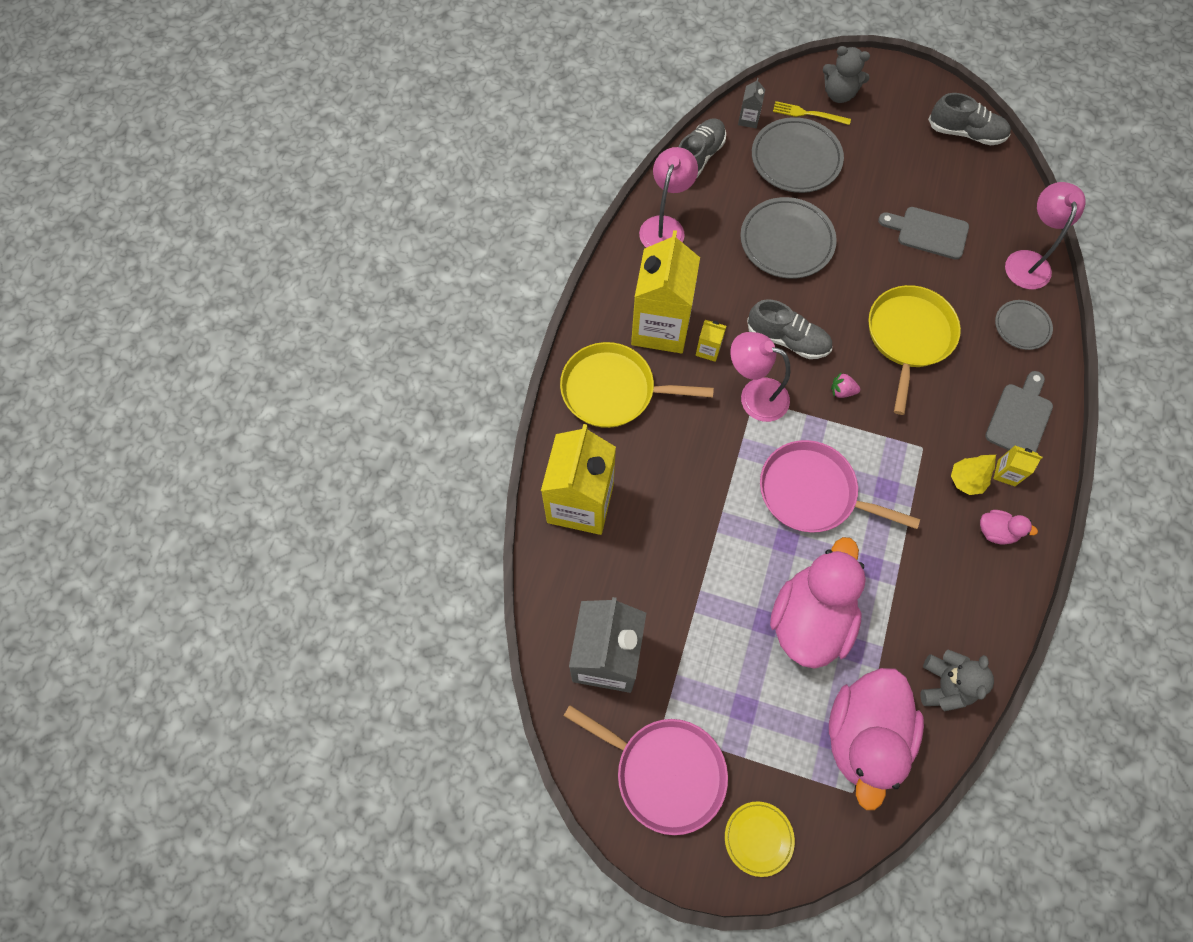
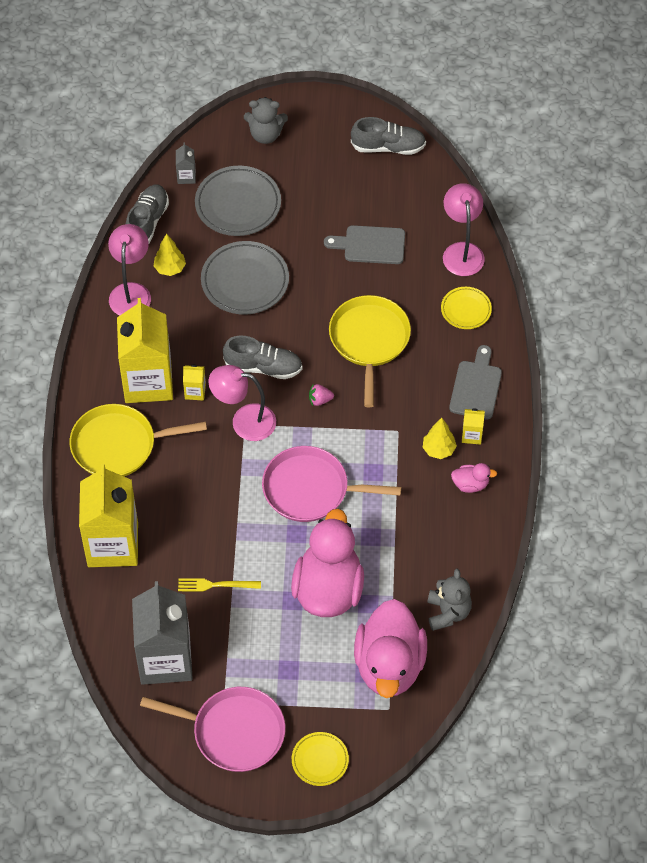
camera: 15 degrees left, 10 degrees down
(711, 211) = (170, 268): none -> yellow tree
(808, 114) = (241, 159): yellow fork -> yellow fork (216, 585)
(1021, 326) = (466, 310): grey plate -> yellow plate

